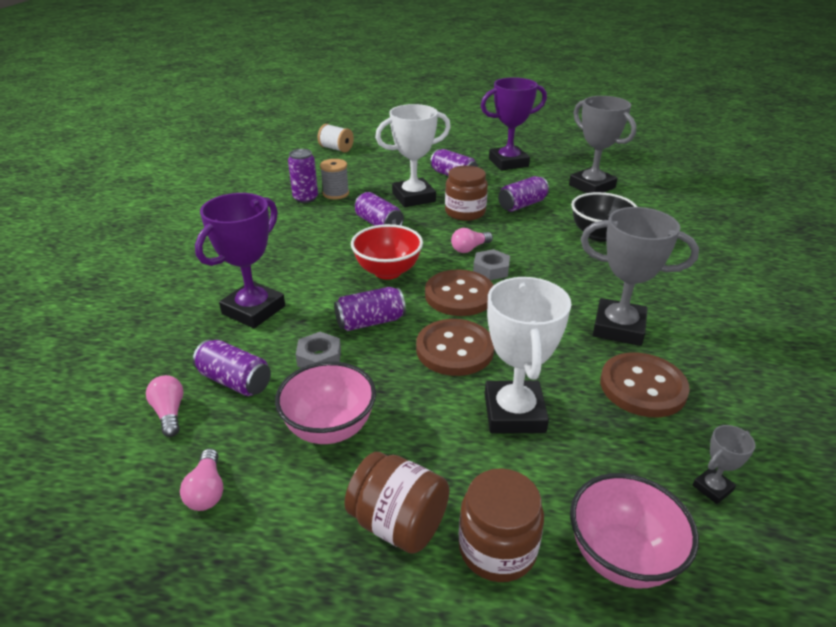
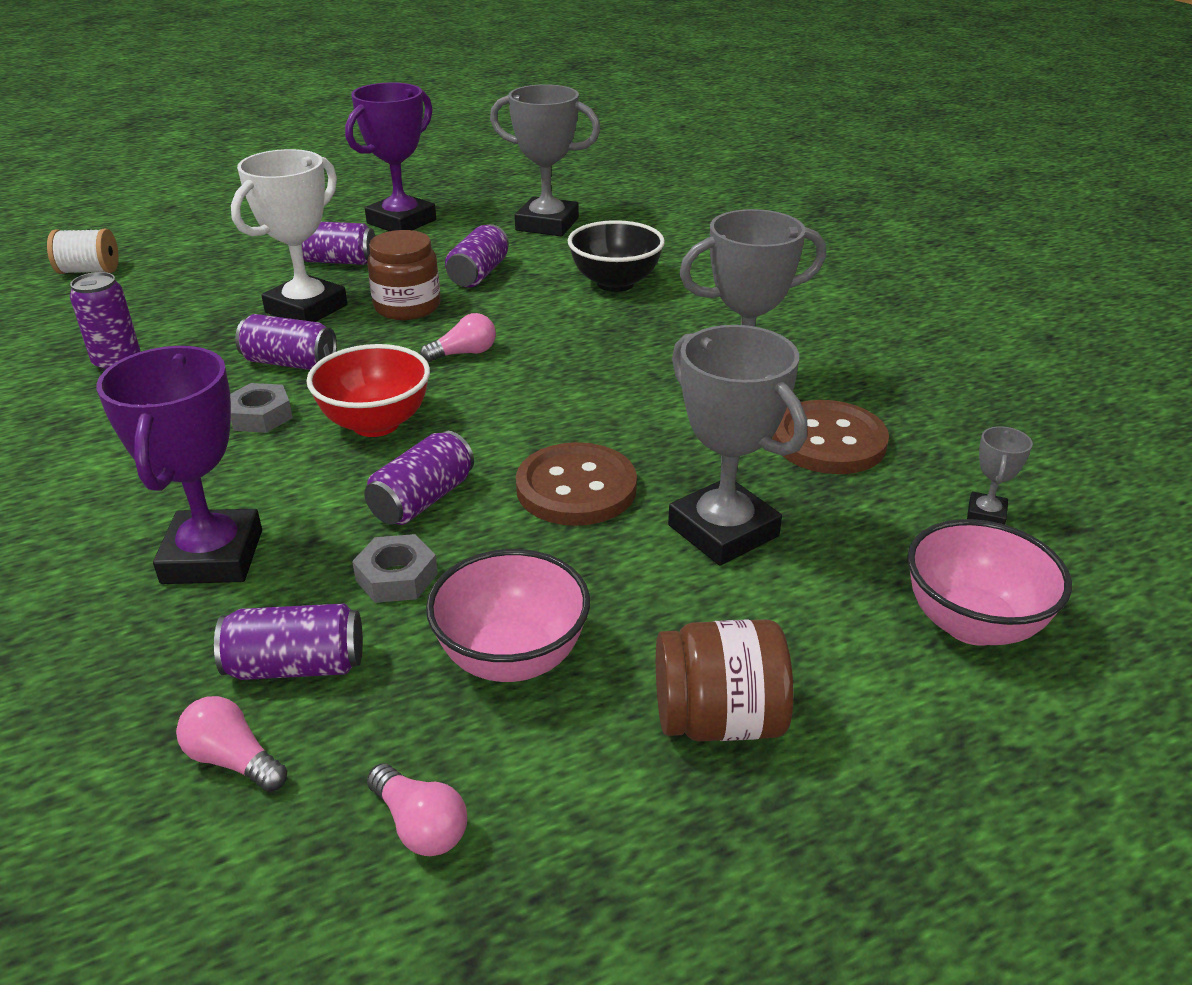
camera: 35 degrees left, 0 degrees up
(336, 194) = (166, 340): grey spool -> none
(459, 295) = (512, 418): brown button -> none
(469, 248) = (464, 353): pink light bulb -> pink light bulb turned 135 degrees counterclockwise
(491, 269) = (521, 371): grey nut -> grey nut (260, 416)
(497, 548) = (850, 684): brown jar -> none
(514, 413) = (723, 531): white trophy -> grey trophy

